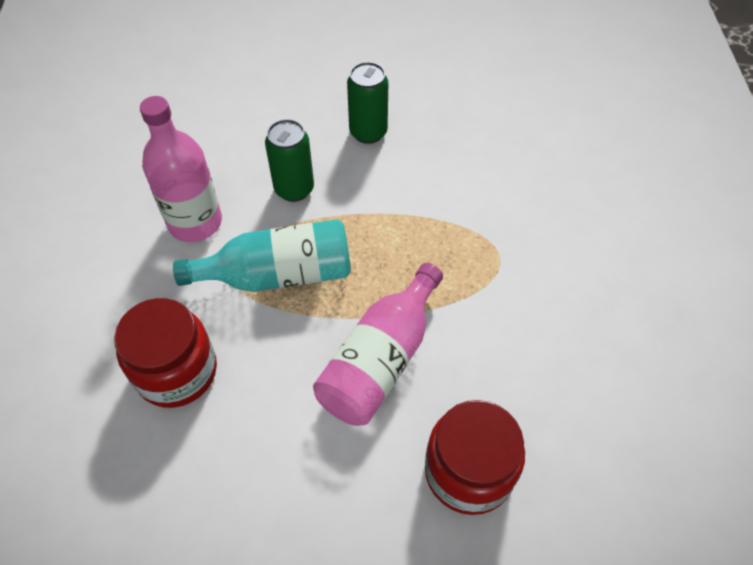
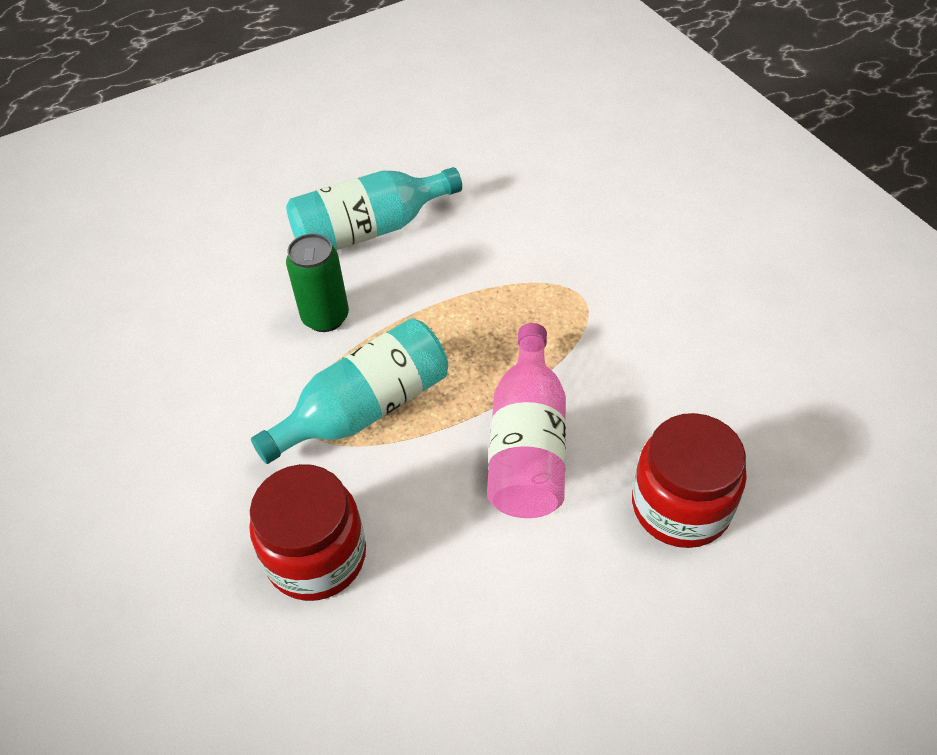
camera: 25 degrees left, 5 degrees down
(195, 222) = (234, 396): pink bottle -> none
(368, 132) = (369, 230): green can -> turquoise bottle

